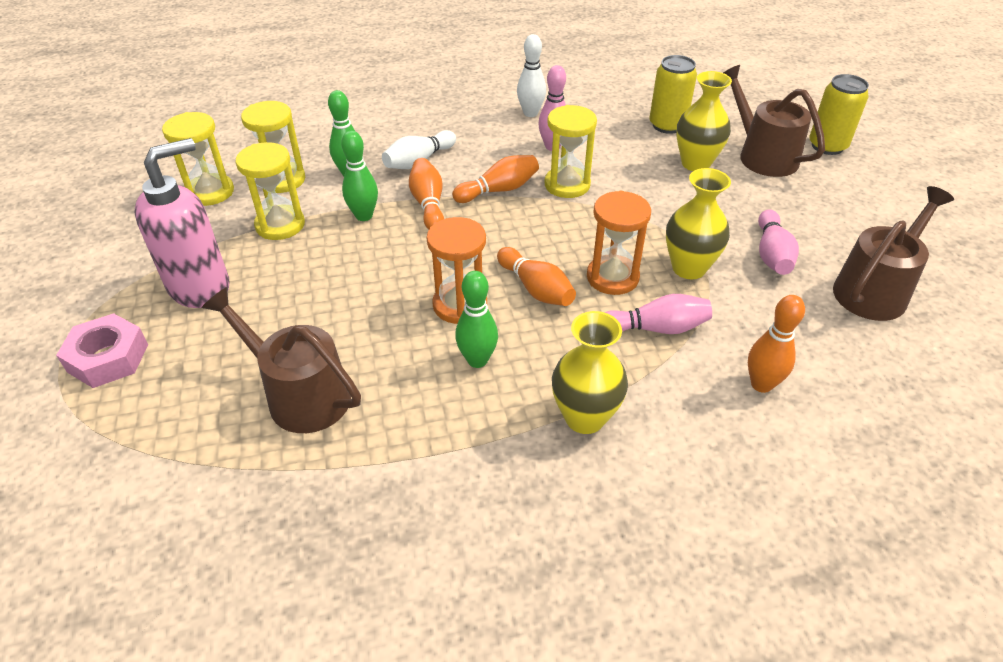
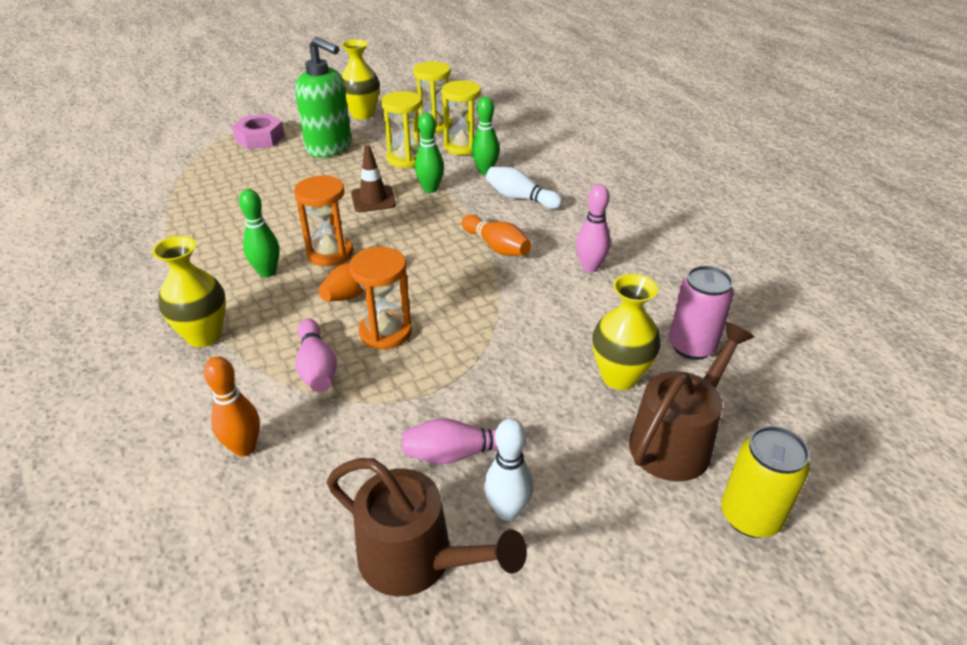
camera: 75 degrees right, 5 degrees down
(200, 287) = (329, 148): pink soap dispenser -> green soap dispenser
(300, 395) = (230, 206): brown watering can -> none
(361, 261) = (373, 199): none -> brown traffic cone
(428, 204) = (459, 214): orange bowling pin -> none
(530, 113) = (645, 244): white bowling pin -> white bowling pin (507, 510)
(567, 185) = (525, 285): yellow hourglass -> none
(667, 125) = (692, 346): yellow can -> pink can
(689, 268) = (414, 384): yellow vase -> yellow vase (362, 114)

